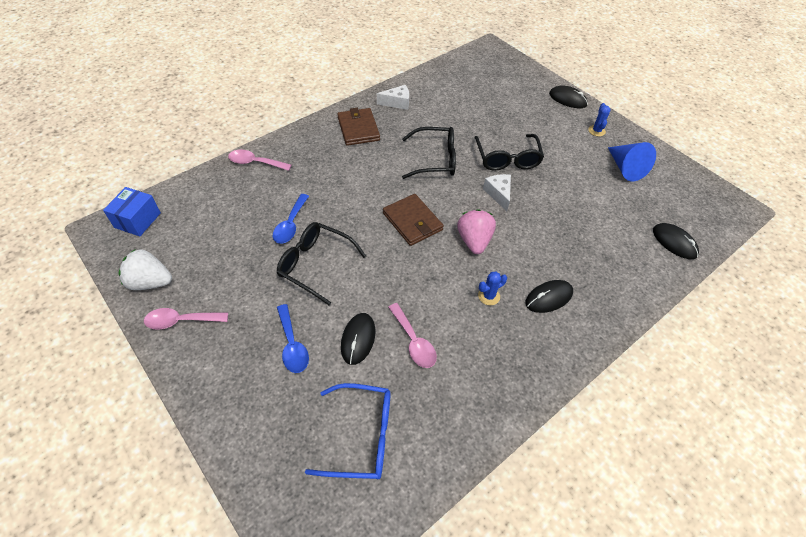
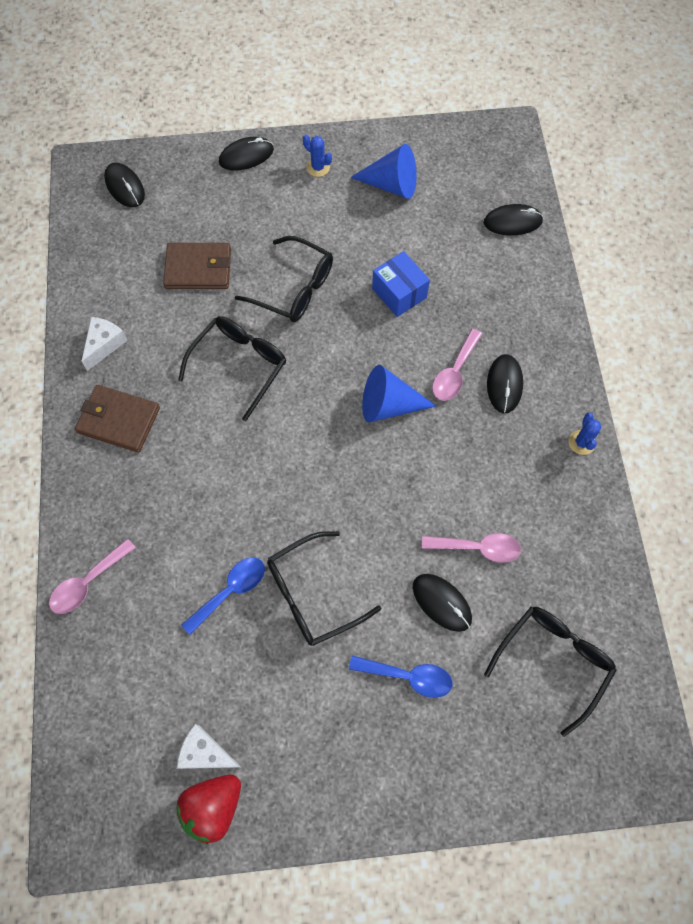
camera: 55 degrees left, 15 degrees up
(137, 220) = (89, 785): blue box -> blue box (399, 293)
(150, 282) = (213, 806): white strawberry -> red strawberry
(181, 321) = (298, 790): pink spoon -> pink spoon (454, 372)
(290, 224) = (230, 591): blue spoon -> blue spoon turned 90 degrees counterclockwise
(362, 436) = (553, 660): blue glasses -> black glasses
(412, 221) = (319, 451): brown wallet -> brown wallet (198, 268)
(474, 241) = (389, 405): pink strawberry -> blue cone
(489, 296) = (468, 439): blue cactus -> blue cactus (581, 442)
(495, 66) = (125, 187): none -> black mouse
(498, 194) = (340, 335): white cheese -> white cheese (205, 753)

